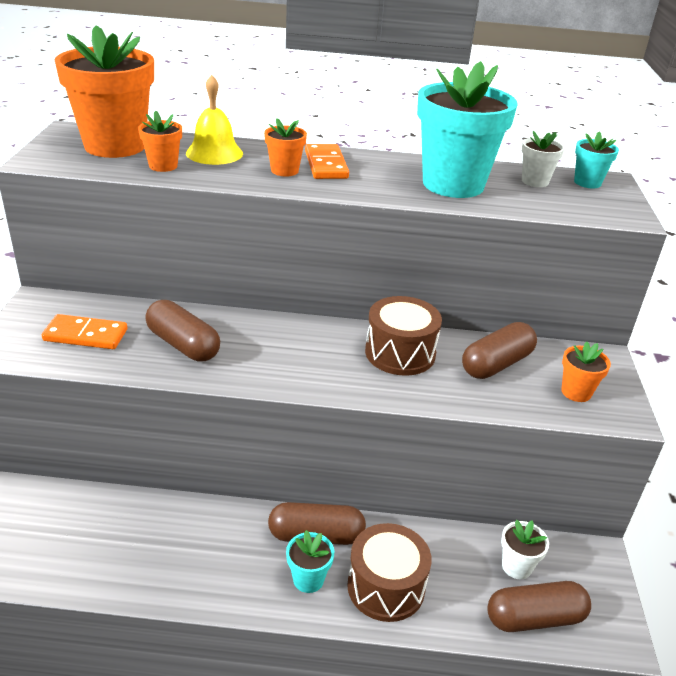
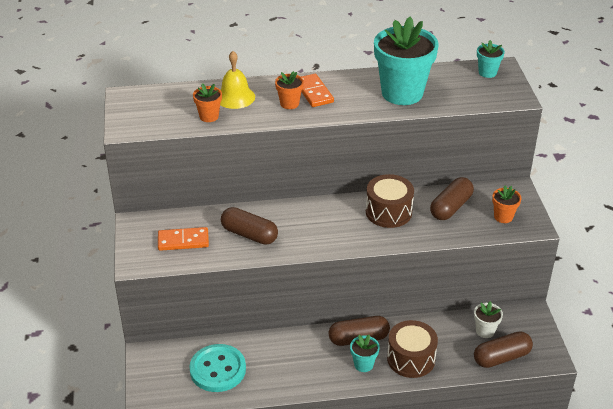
camera: 10 degrees left, 5 degrees up
(87, 537) = (218, 369): none -> turquoise button
(115, 146) = (165, 104): orange flower pot -> none
(535, 181) = (453, 79): white flower pot -> none

